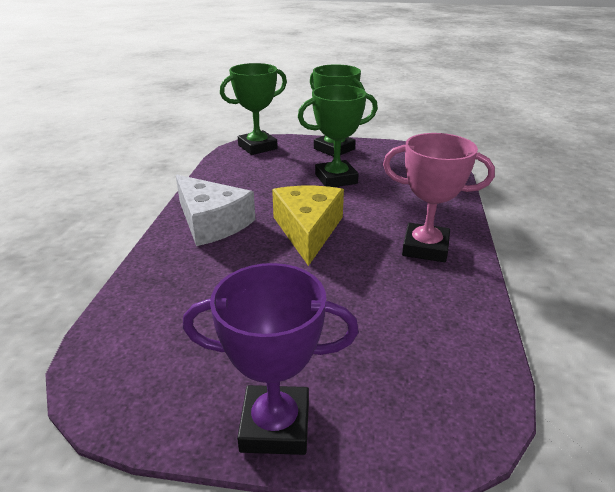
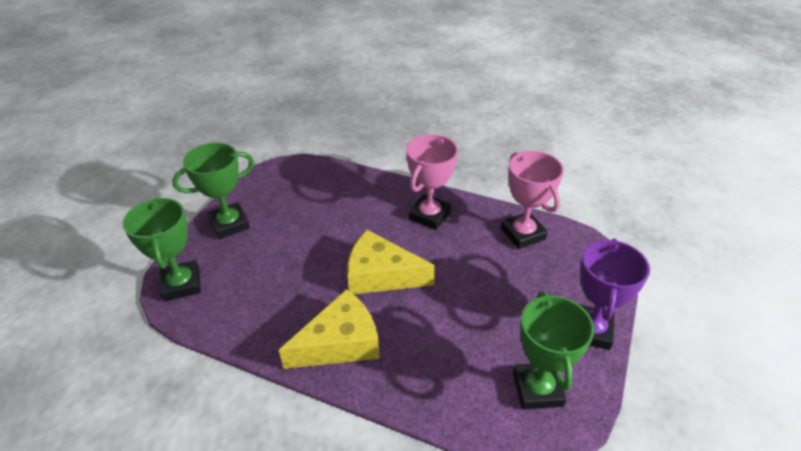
camera: 75 degrees left, 10 degrees up
(211, 222) = (340, 343): white cheese -> yellow cheese
(336, 179) = (297, 237): green trophy -> green trophy (537, 389)
(448, 334) = (523, 234): none -> pink trophy

